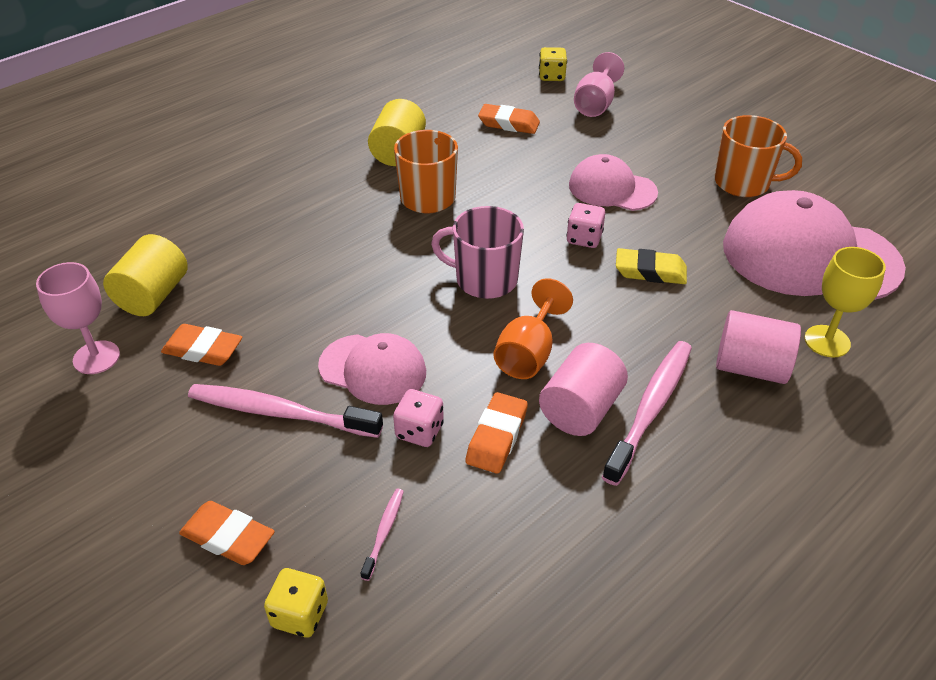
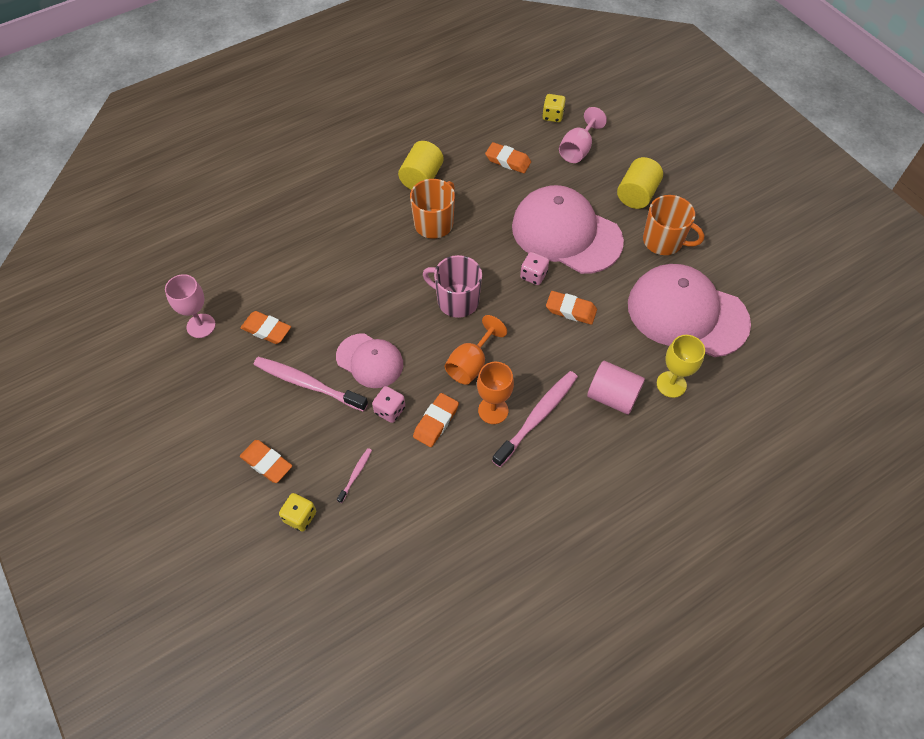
camera: 10 degrees right, 15 degrees up
(153, 295) = (239, 282): yellow cylinder -> yellow cylinder (637, 194)
(580, 409) = (493, 410): pink cylinder -> orange goblet
(612, 189) = (566, 233): pink cap -> pink cap, size x1.78
(650, 271) = (571, 310): yellow eraser -> orange eraser

